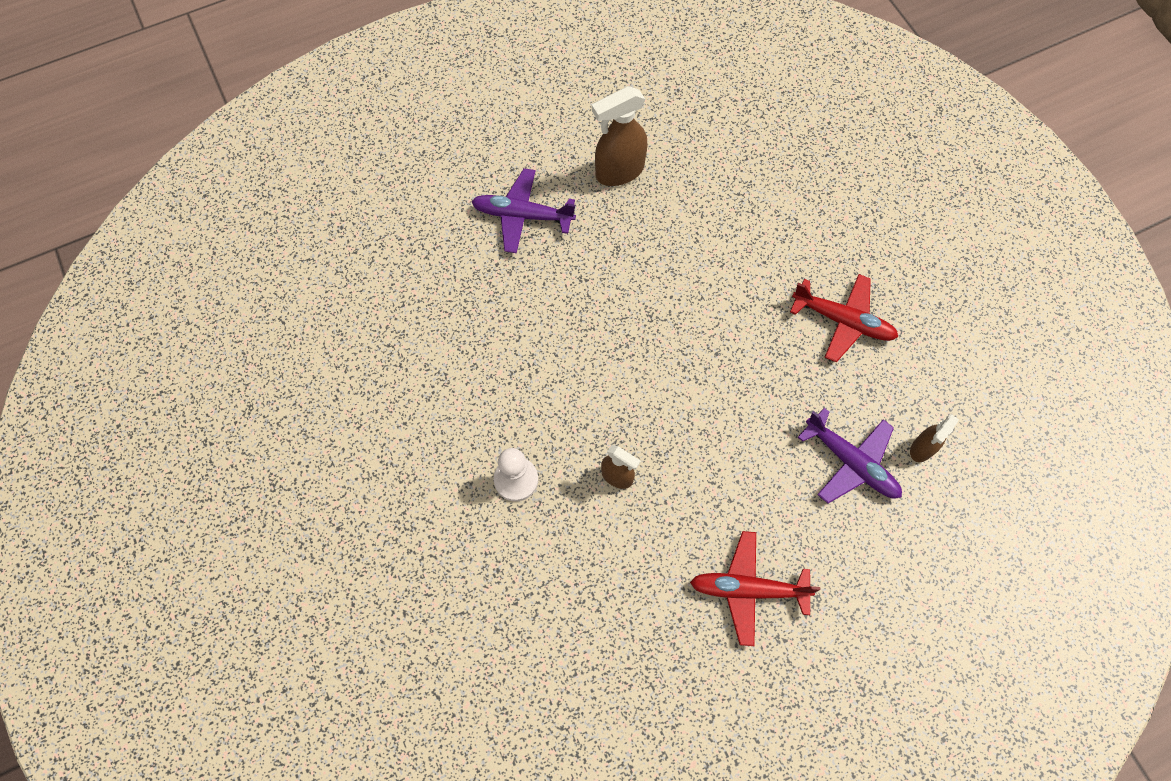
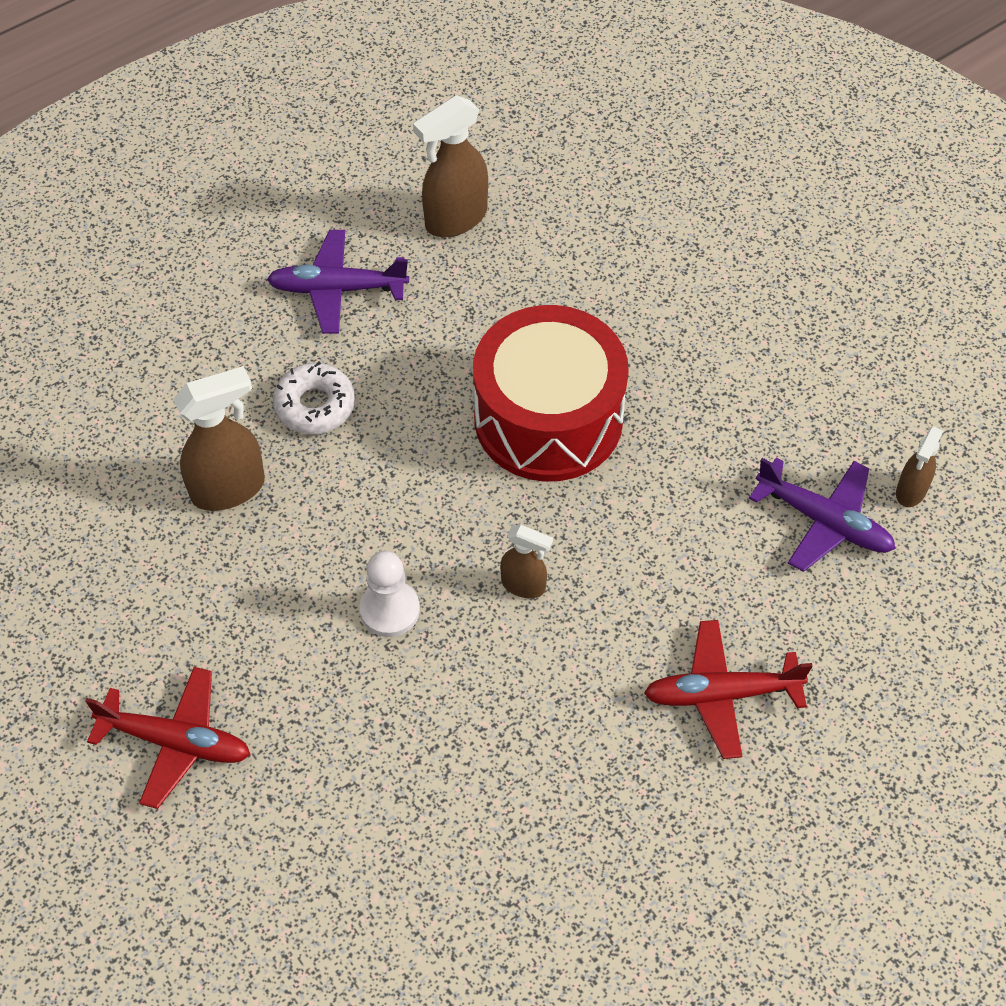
camera: 10 degrees left, 10 degrees down
(417, 363) = (229, 488): none -> brown spray bottle
(490, 307) = (315, 405): none -> white donut
(659, 344) = (548, 418): none -> red drum
(843, 321) = (780, 355): red plane -> red plane (176, 741)

